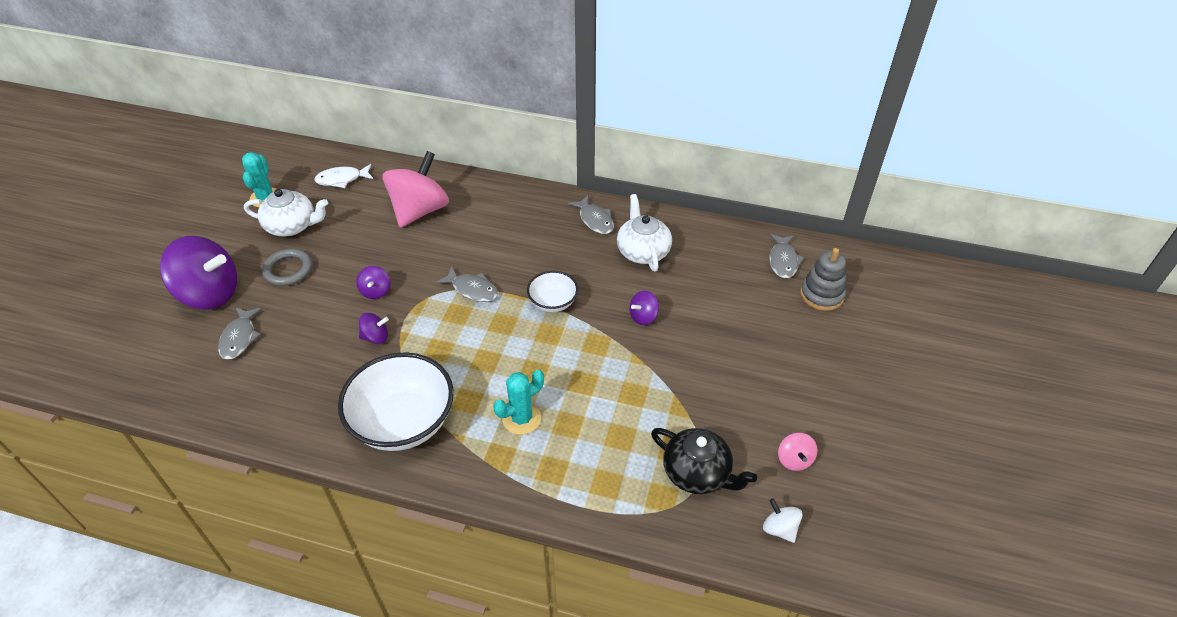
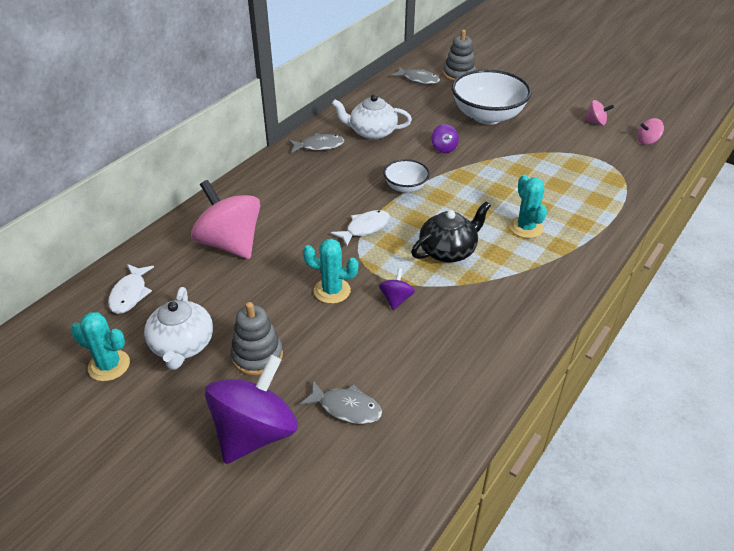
camera: 70 degrees left, 5 degrees down
(288, 270) = (257, 356): grey ring -> grey stacking toy
(292, 226) = (182, 345): white teapot -> white teapot turned 150 degrees clockwise
(376, 291) = (332, 291): purple spinning top -> turquoise cactus
(403, 422) = (509, 295): white bowl -> white bowl (487, 116)
(472, 289) = (365, 228): grey fish -> white fish
(697, 473) = (598, 160): black teapot -> black teapot (448, 251)
(779, 528) = (647, 141): white spinning top -> pink spinning top

